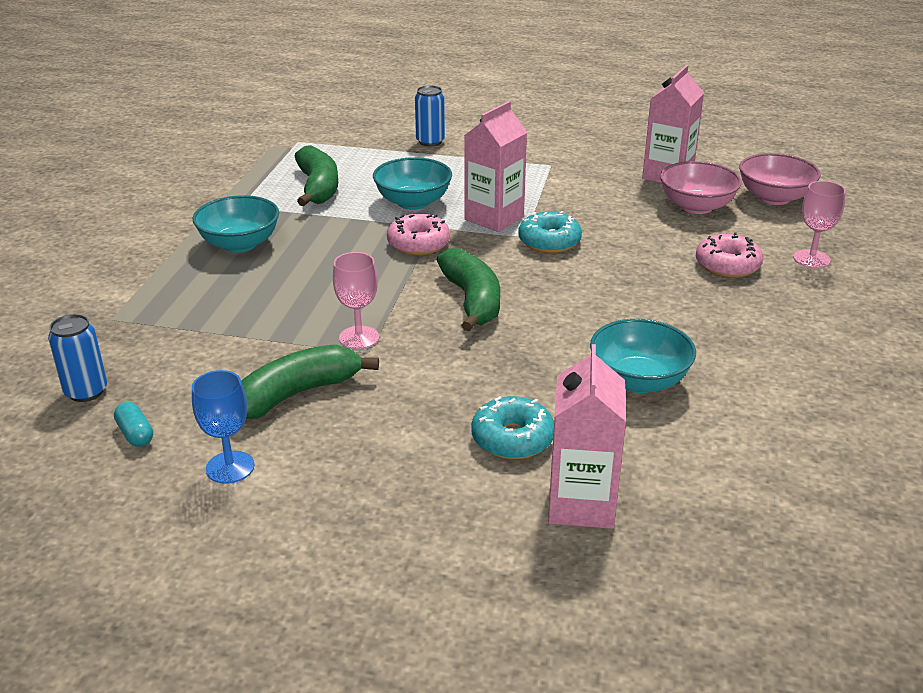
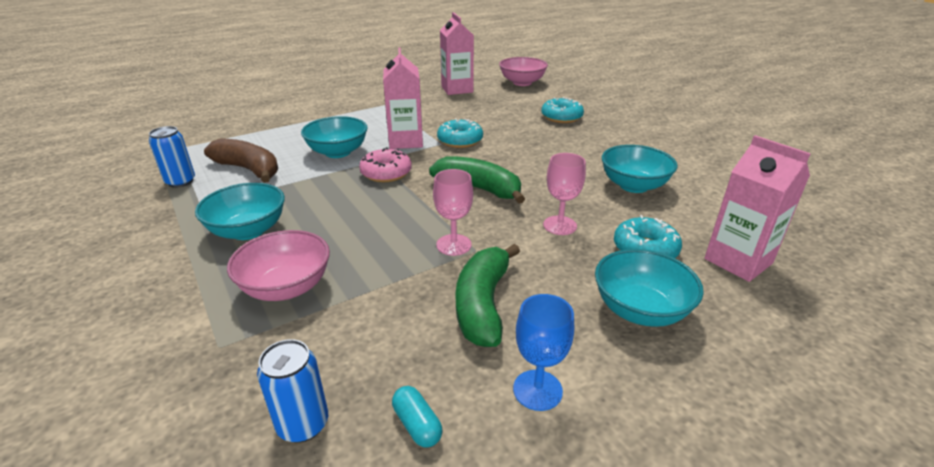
camera: 45 degrees left, 0 degrees up
(135, 434) = (417, 425): turquoise capsule -> turquoise capsule turned 45 degrees clockwise
(318, 187) = (249, 169): green banana -> brown banana
(402, 475) = (640, 310): none -> turquoise bowl
(430, 142) = (286, 116): blue can -> blue can (180, 182)
(696, 206) = (497, 98): pink bowl -> pink bowl (286, 287)
(727, 265) = (561, 117): pink donut -> turquoise donut
(811, 259) = (586, 101): pink goblet -> pink goblet (560, 225)

